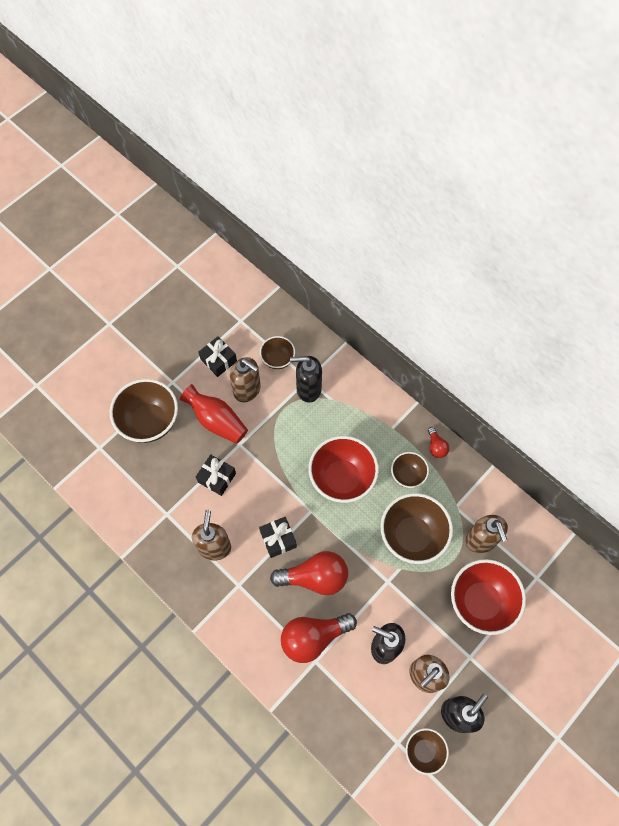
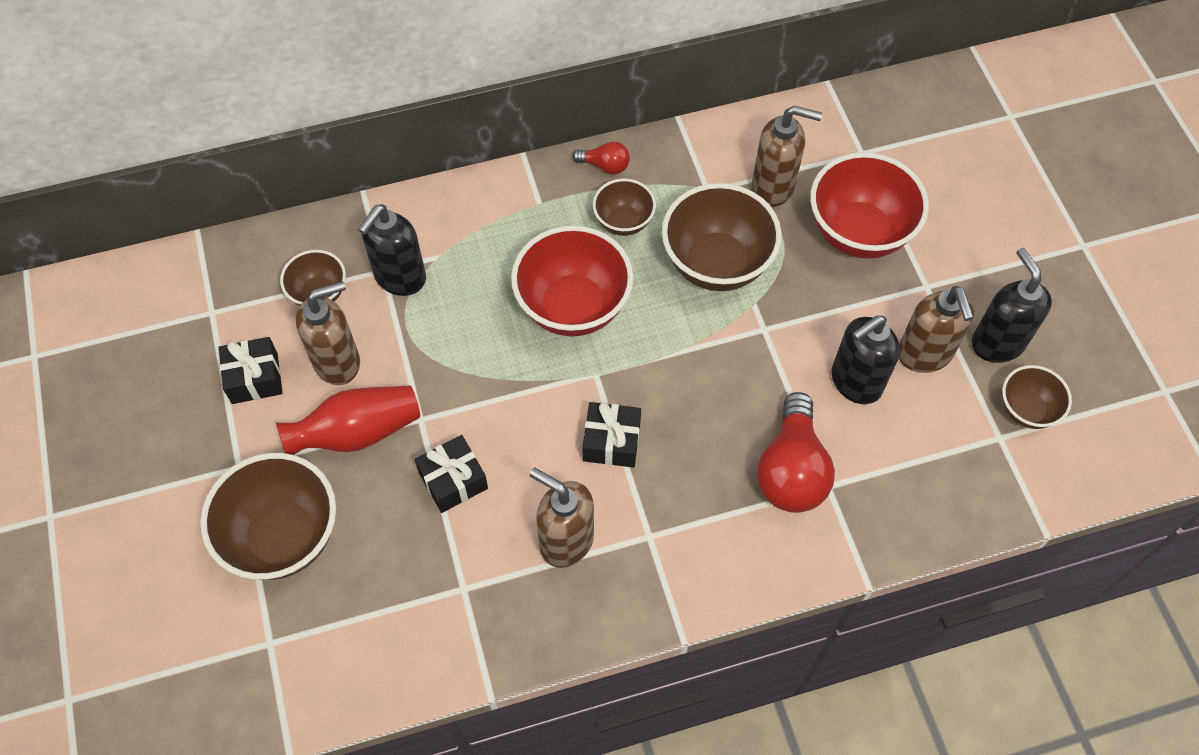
camera: 60 degrees left, 5 degrees down
(315, 577) = (701, 421): red light bulb -> none

